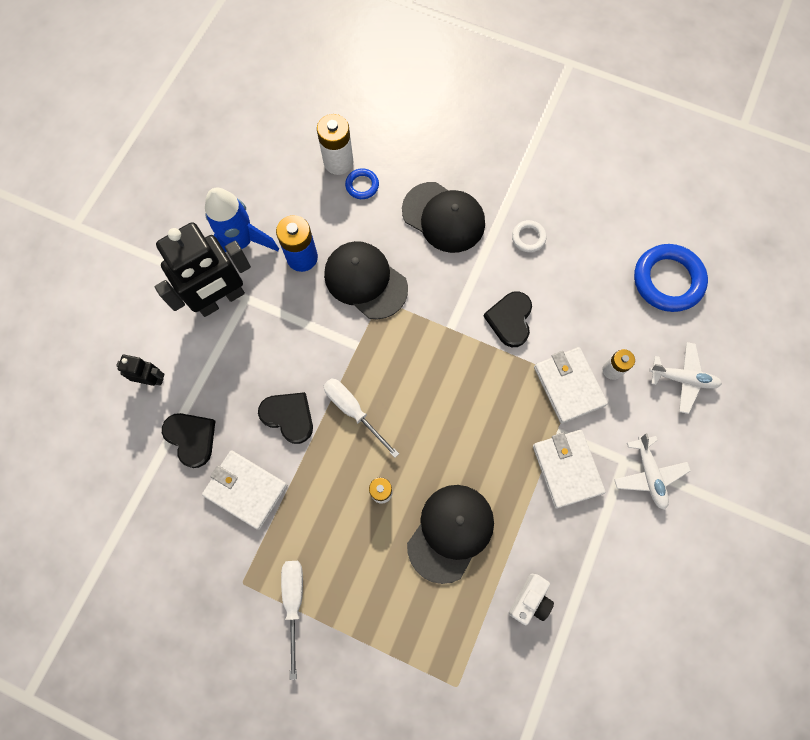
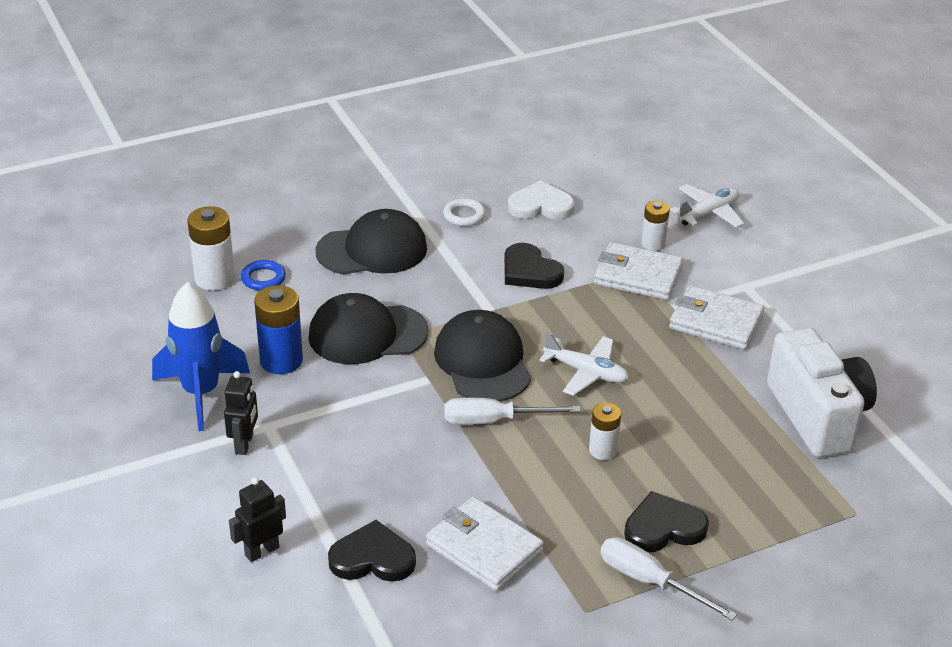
camera: 50 degrees left, 35 degrees down
(221, 299) = (244, 444): black robot -> black robot, size x0.47
(246, 490) = (484, 548): white wallet -> white wallet turned 60 degrees clockwise
(288, 416) = (442, 469): black heart -> black heart (663, 527)
(450, 532) = (696, 428): black cap -> black cap (482, 362)
(530, 600) = (817, 416): white camera -> white camera, size x2.05
(584, 272) = (540, 206): none -> white heart
(649, 474) = (774, 280): white plane -> white plane (586, 372)
(667, 280) = (608, 169): blue ring -> none

